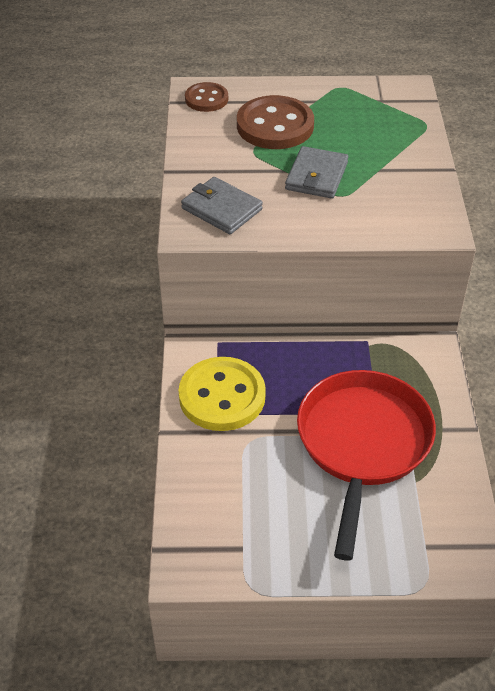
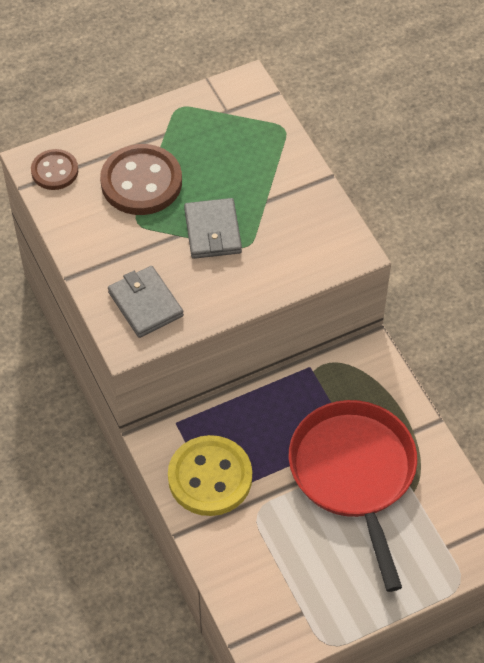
camera: 25 degrees left, 10 degrees up
(221, 209) = (145, 304): grey wallet -> grey wallet turned 45 degrees clockwise

